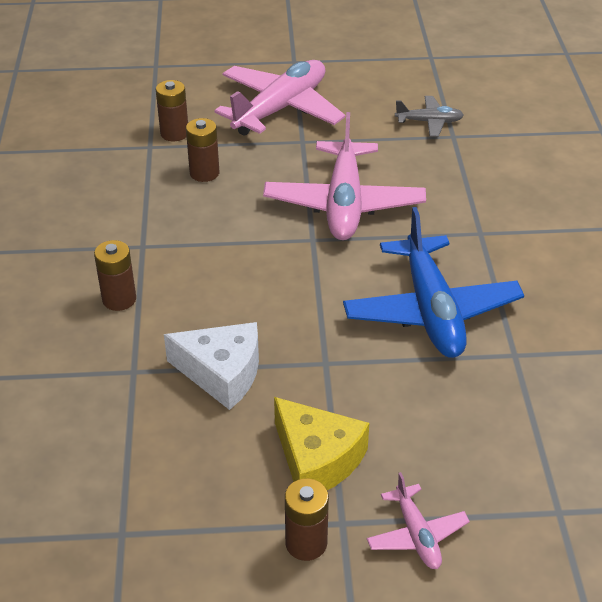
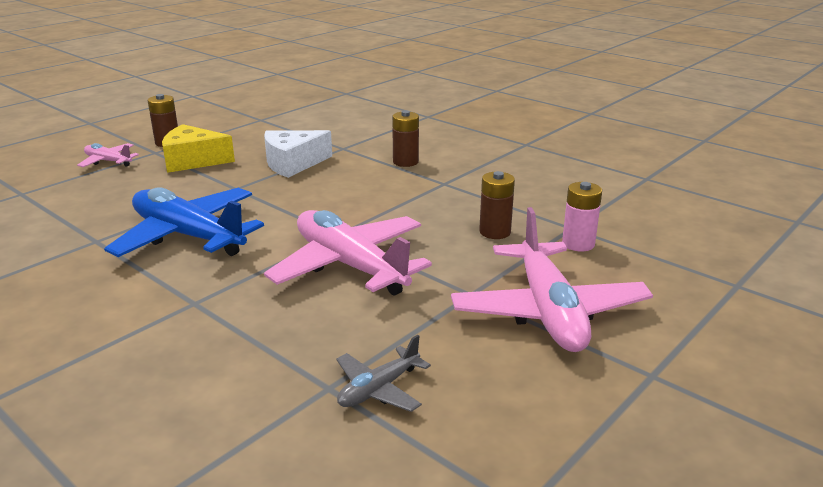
camera: 135 degrees right, 15 degrees down
(174, 133) = (578, 244): brown battery -> pink battery

